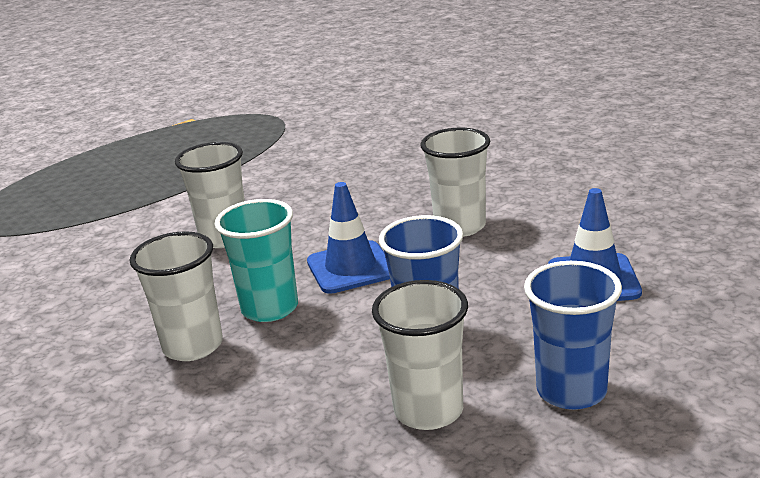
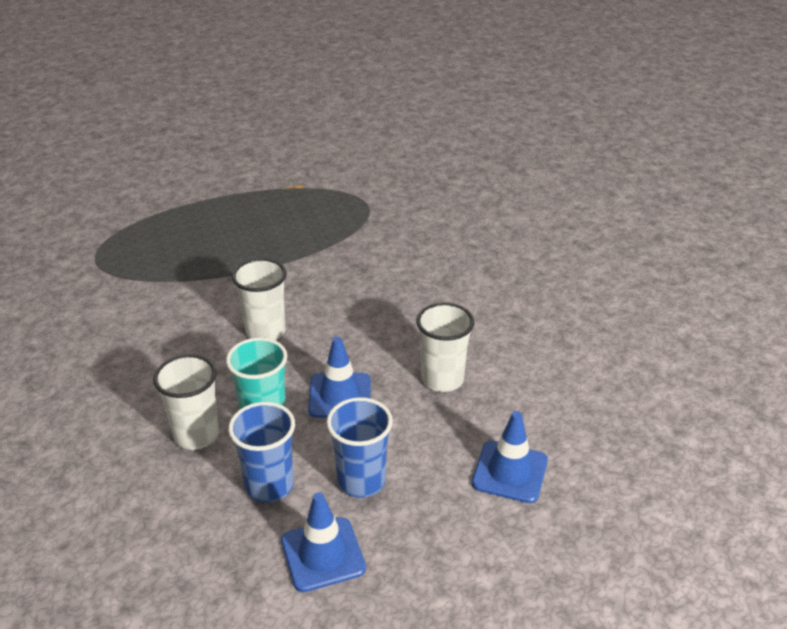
camera: 15 degrees right, 10 degrees up
(428, 410) = (323, 554): white cup -> blue traffic cone
(571, 391) = (429, 574): blue cup -> blue cup (269, 486)

